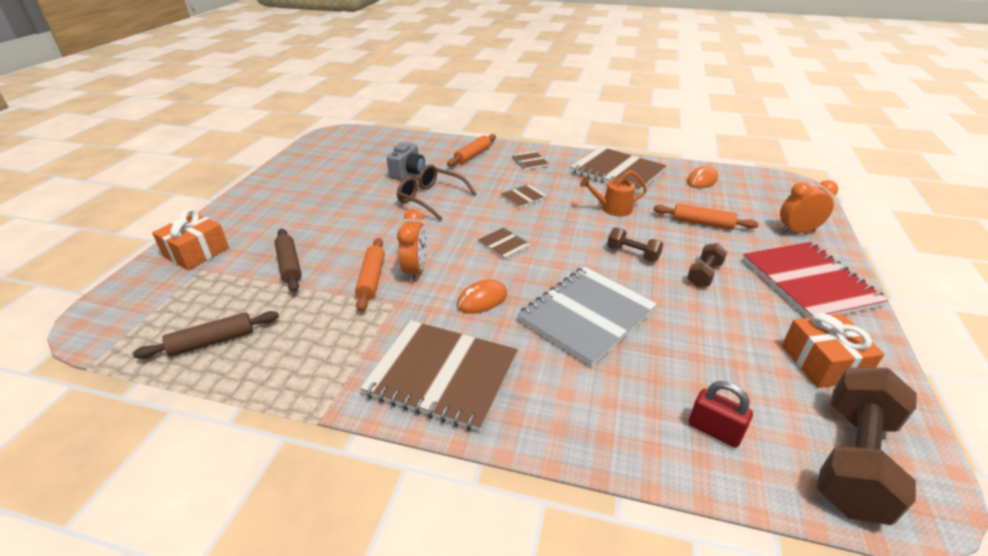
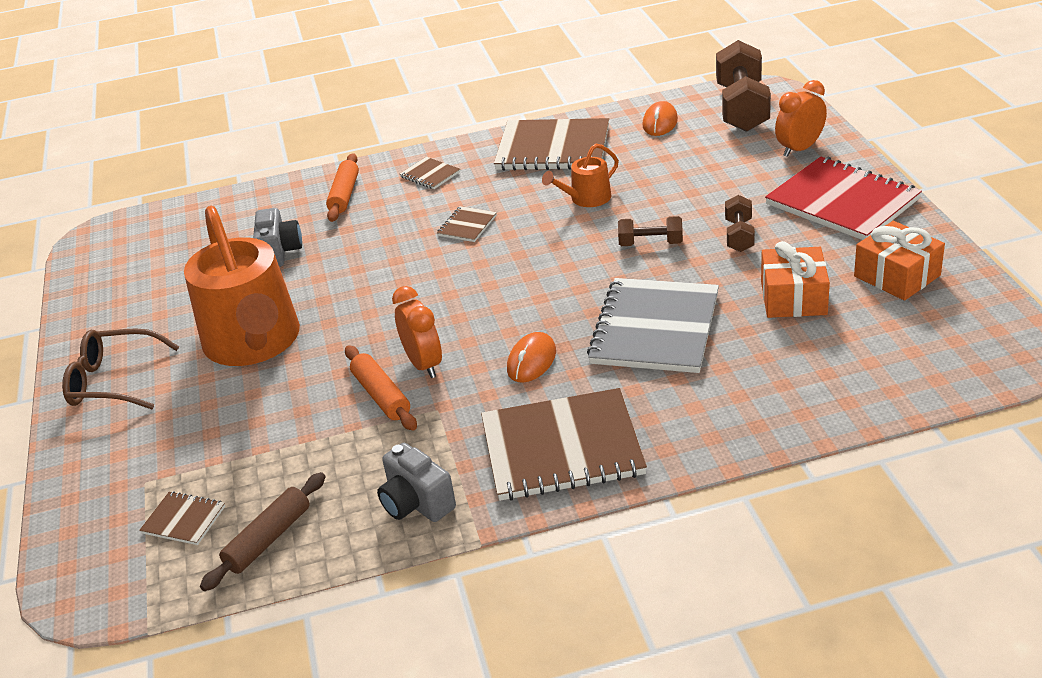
camera: 25 degrees left, 0 degrees up
(196, 252) = (107, 467): orange gift -> orange gift (793, 298)
(289, 265) = (258, 426): brown rolling pin -> none
(314, 365) = (416, 503): none -> grey camera
(342, 215) = (254, 342): none -> orange watering can
(431, 198) = (349, 274): brown glasses -> brown glasses (113, 381)
(504, 244) = (498, 292): brown notebook -> brown notebook (184, 520)
(702, 223) = (697, 177): orange rolling pin -> none
(714, 430) = (843, 375): red padlock -> none
(853, 460) = (961, 346): brown dumbbell -> brown dumbbell (742, 108)

